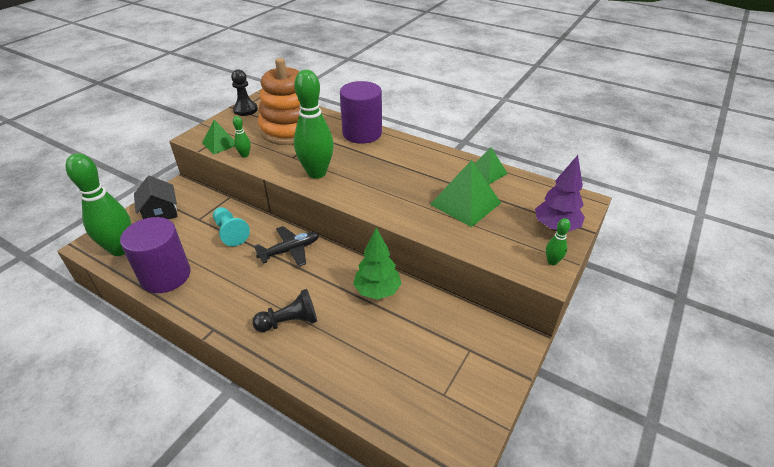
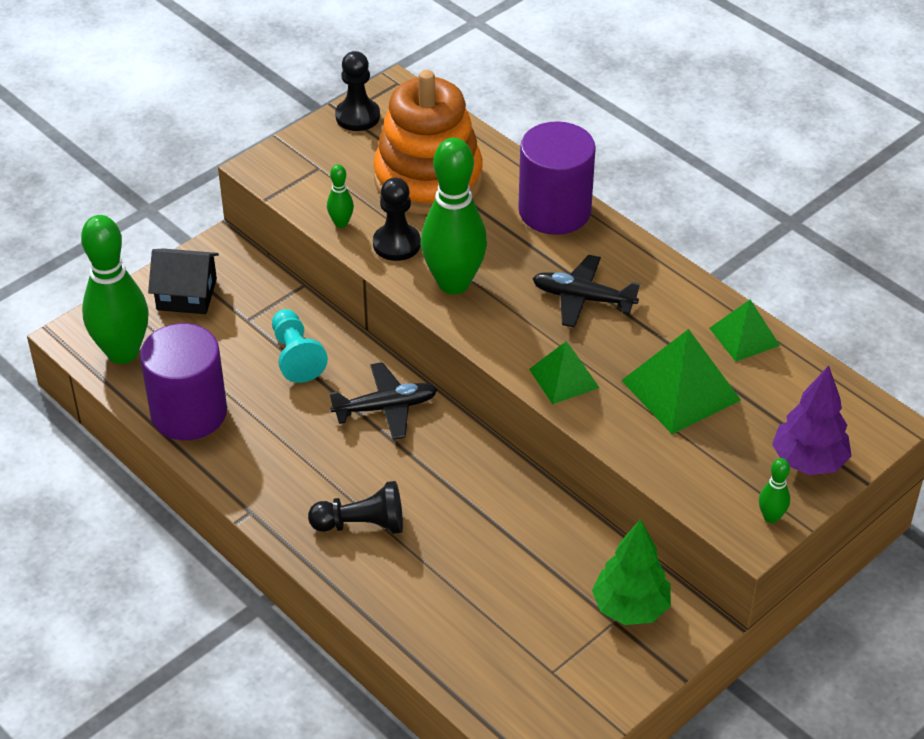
camera: 15 degrees right, 5 degrees up
(160, 212) = (187, 294): black house -> black house turned 75 degrees counterclockwise
(220, 144) = (303, 190): green pyramid -> green pyramid (564, 378)
(279, 160) = (396, 244): none -> black pawn
(377, 291) = (505, 505): green tree -> green tree (630, 608)
(392, 169) = (582, 298): none -> black plane

